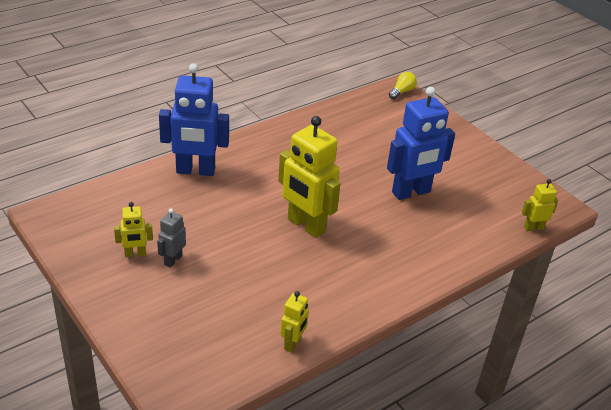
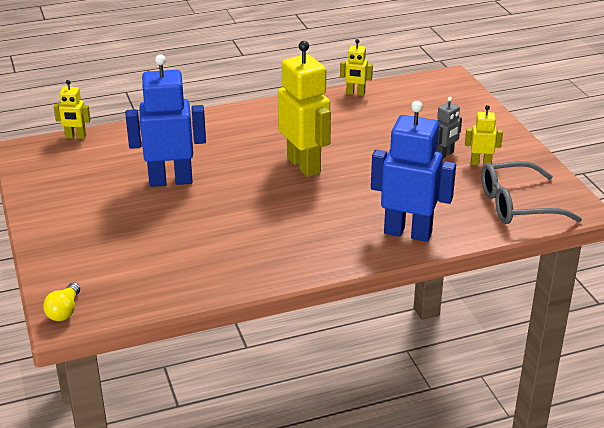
camera: 160 degrees left, 5 degrees down
(101, 210) = (517, 205): none -> grey glasses
(293, 343) = (355, 93): yellow robot -> yellow robot turned 120 degrees counterclockwise
(402, 92) = (64, 311): yellow light bulb -> yellow light bulb turned 45 degrees counterclockwise

